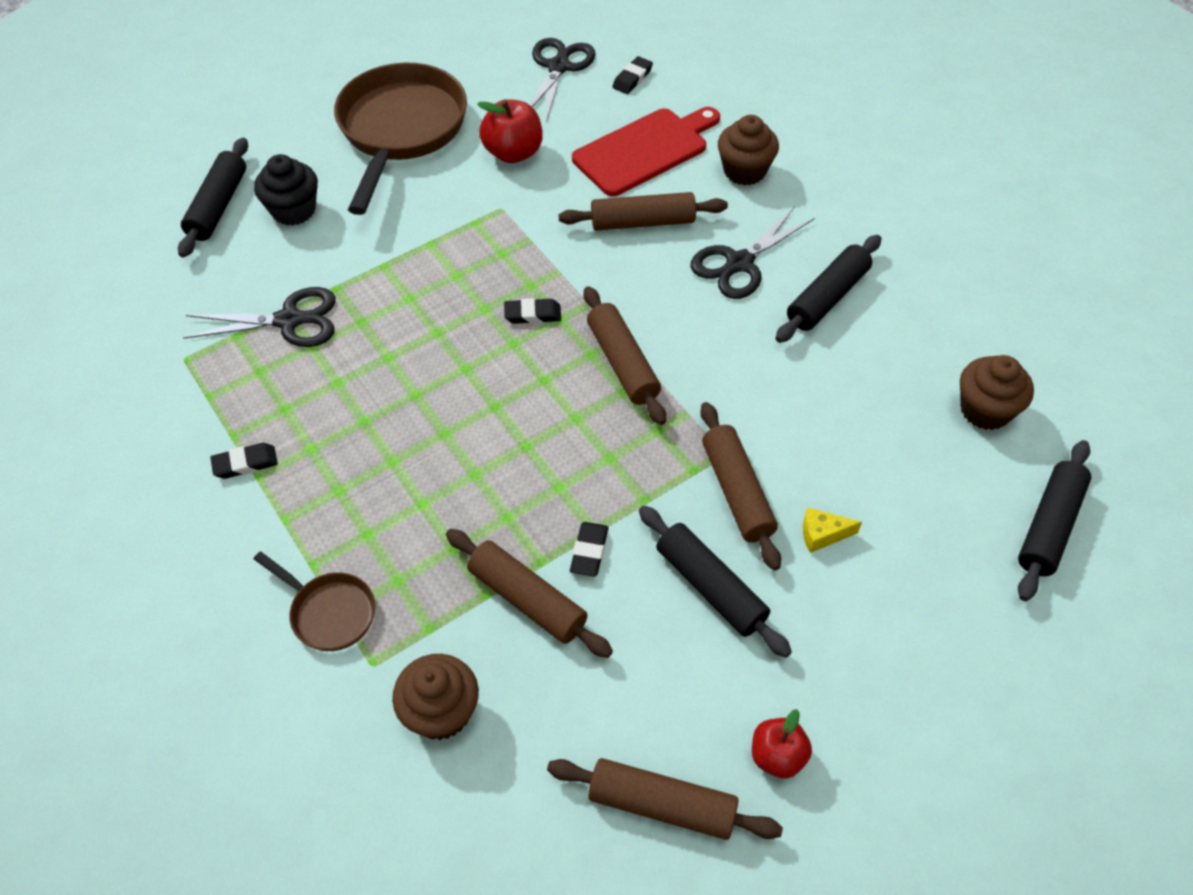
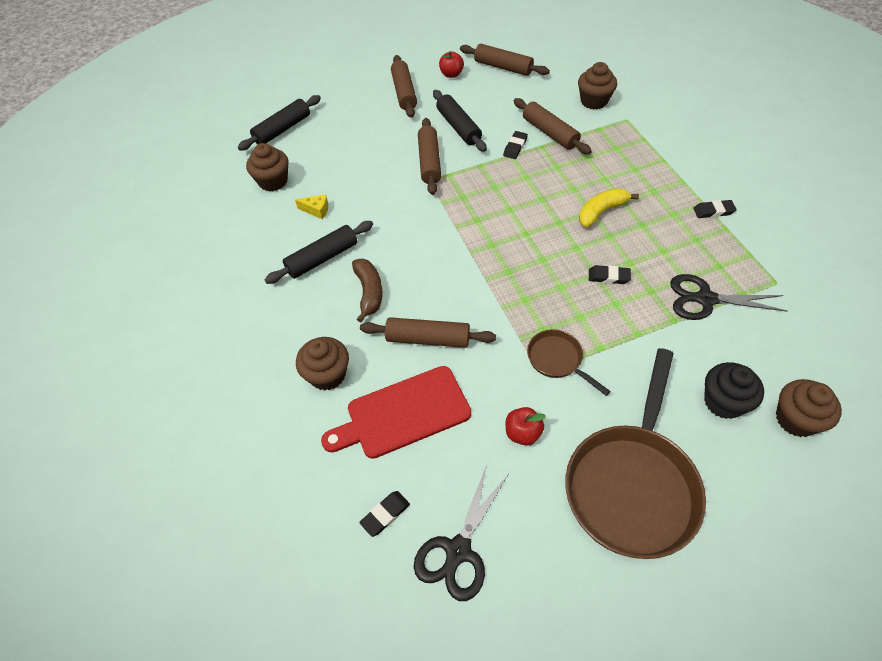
camera: 165 degrees left, 0 degrees up
(218, 206) = (796, 419): black rolling pin -> brown cupcake
(329, 612) = (650, 139): brown pan -> brown pan (557, 360)
(427, 435) = (601, 212): none -> yellow banana
(513, 153) = (522, 433): red apple -> red apple, size x0.65
(533, 314) = (526, 277): black eraser -> black eraser (608, 277)
(623, 363) = (472, 236): brown rolling pin -> brown rolling pin (404, 92)
(739, 263) = (369, 292): black scissors -> brown banana
(822, 534) = (394, 139): yellow cheese -> yellow cheese (316, 210)

